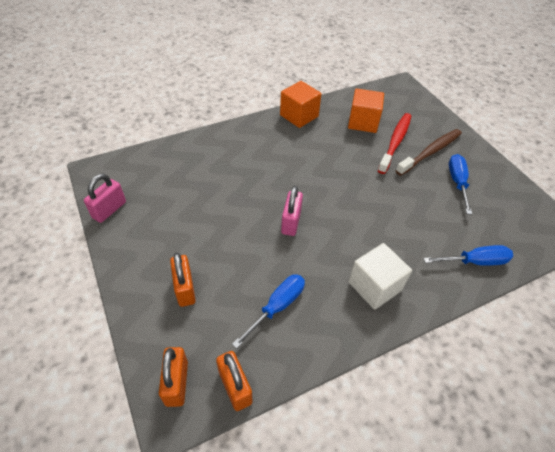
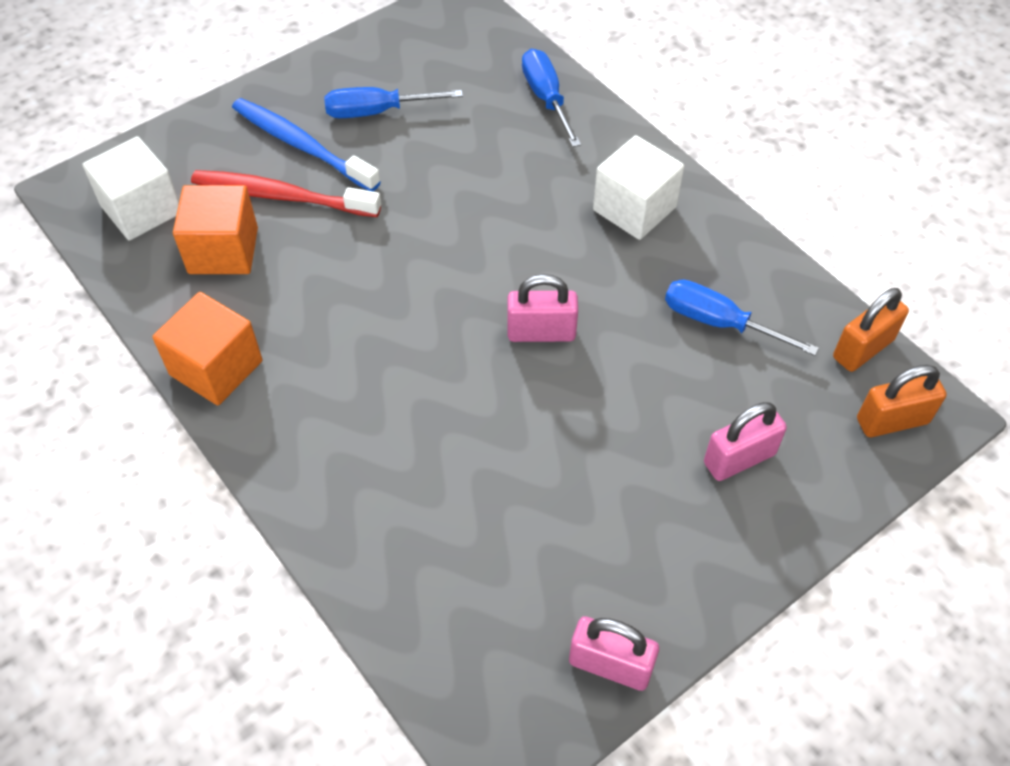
camera: 100 degrees left, 5 degrees up
(185, 289) = (739, 458): orange padlock -> pink padlock
(390, 102) = (141, 209): none -> white cube
(430, 152) = (302, 145): brown toothbrush -> blue toothbrush

